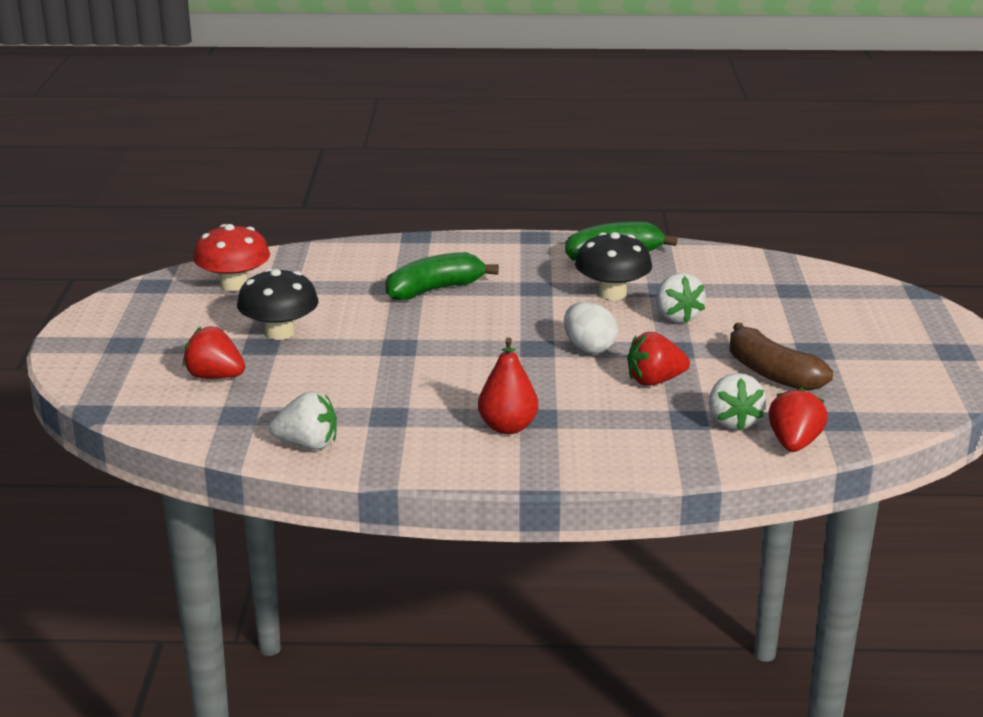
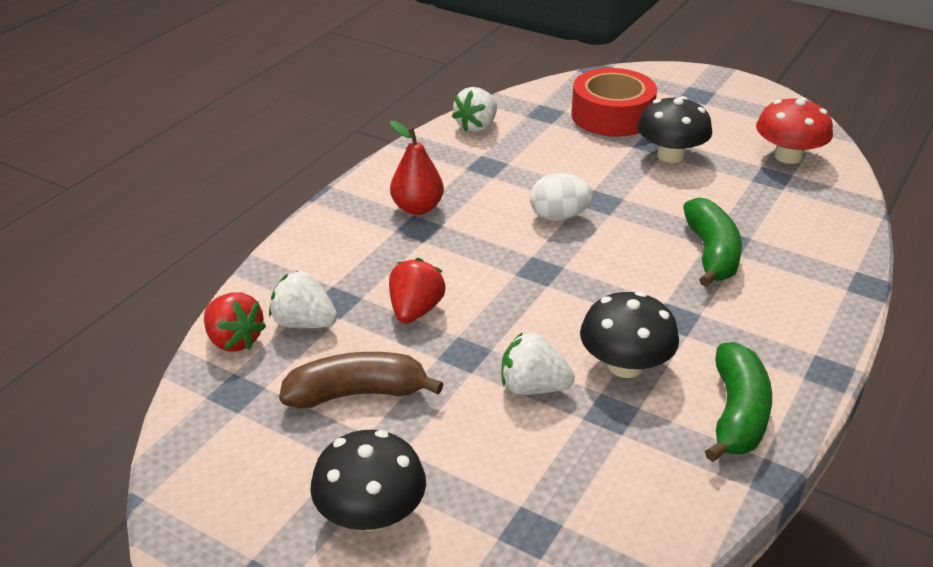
camera: 120 degrees right, 10 degrees up
(215, 377) = (612, 116): red strawberry -> red tape
(589, 348) = (512, 298): white egg -> white egg (559, 216)
(855, 335) = (371, 514): none -> black mushroom

